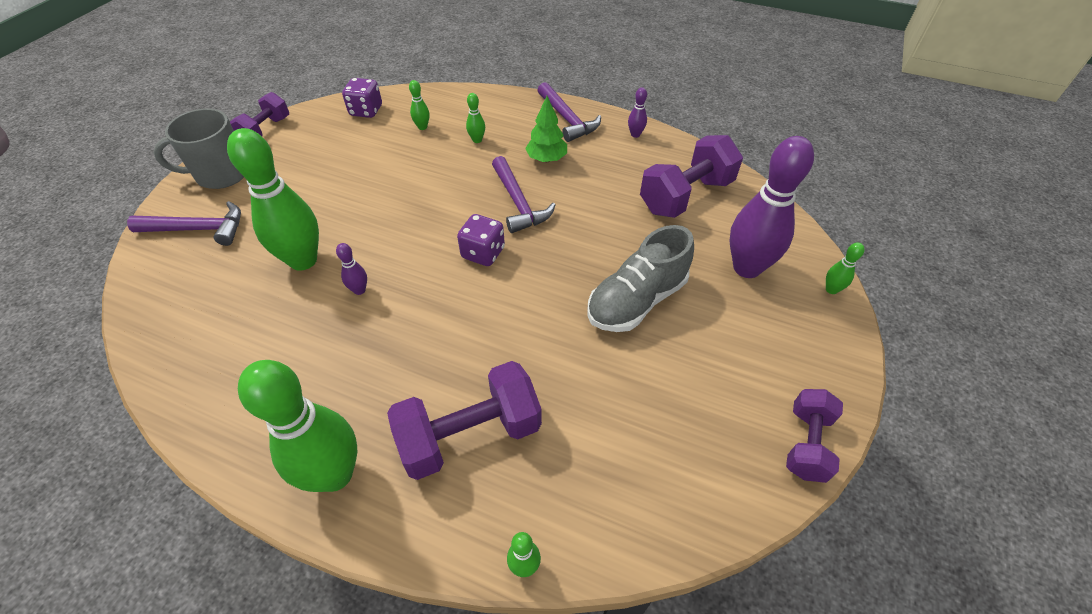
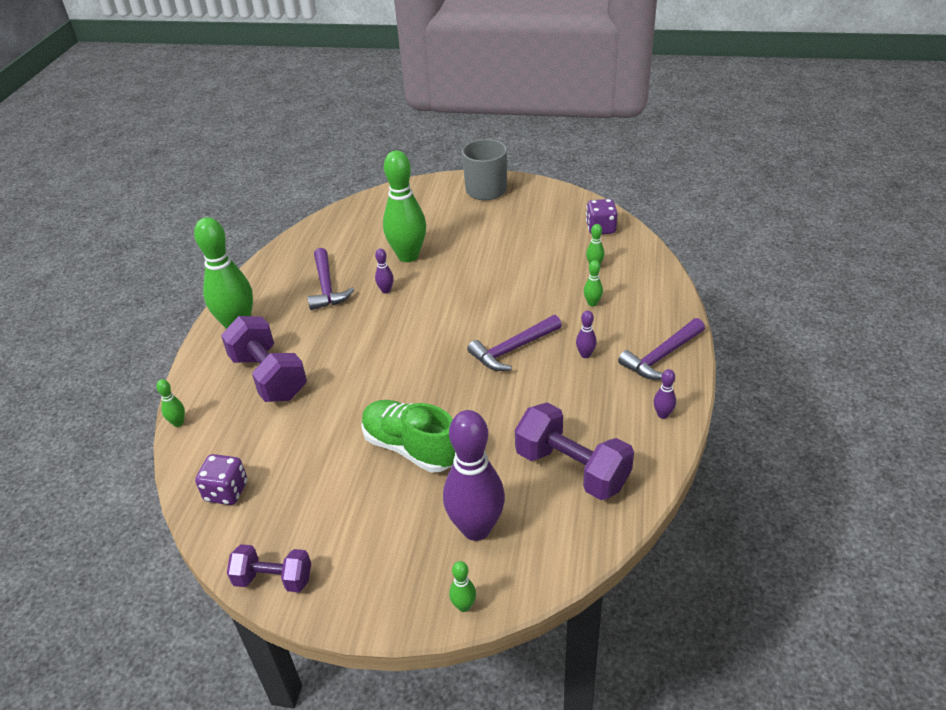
camera: 80 degrees right, 10 degrees down
(198, 229) = (425, 202): purple hammer -> purple hammer (327, 287)
(266, 130) = (546, 189): purple dumbbell -> none
(483, 253) = (442, 342): purple dice -> purple dice (226, 492)
(546, 159) = (585, 355): green tree -> purple bowling pin
(636, 301) = (411, 448): grey shoe -> green shoe

